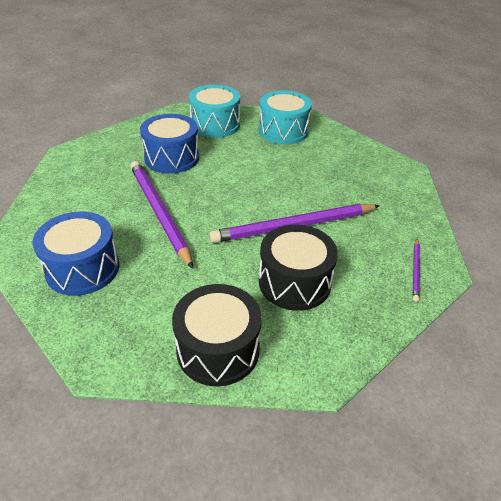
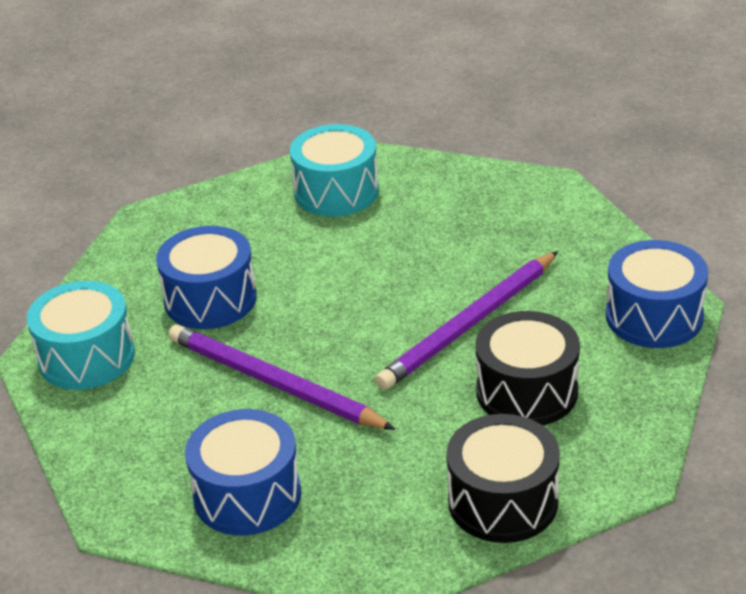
camera: 25 degrees left, 5 degrees down
(215, 125) = (224, 221): turquoise drum -> turquoise drum (86, 357)
(415, 271) = (654, 316): purple pencil -> blue drum

